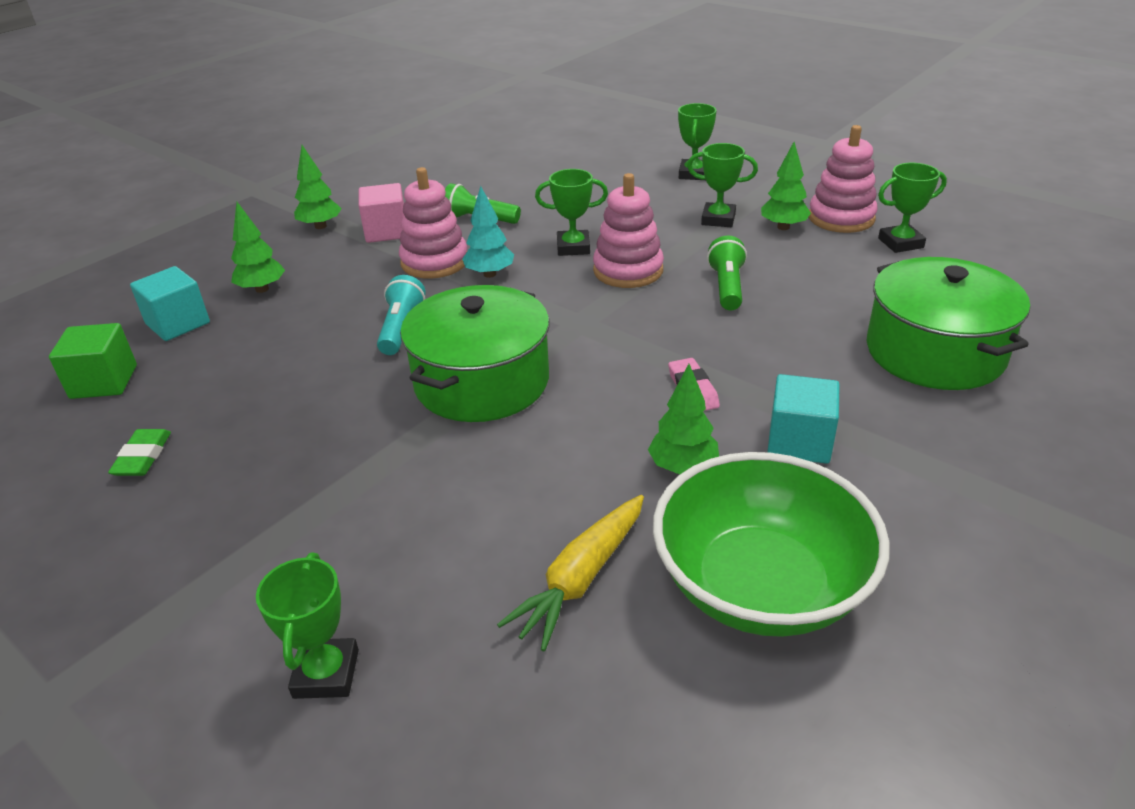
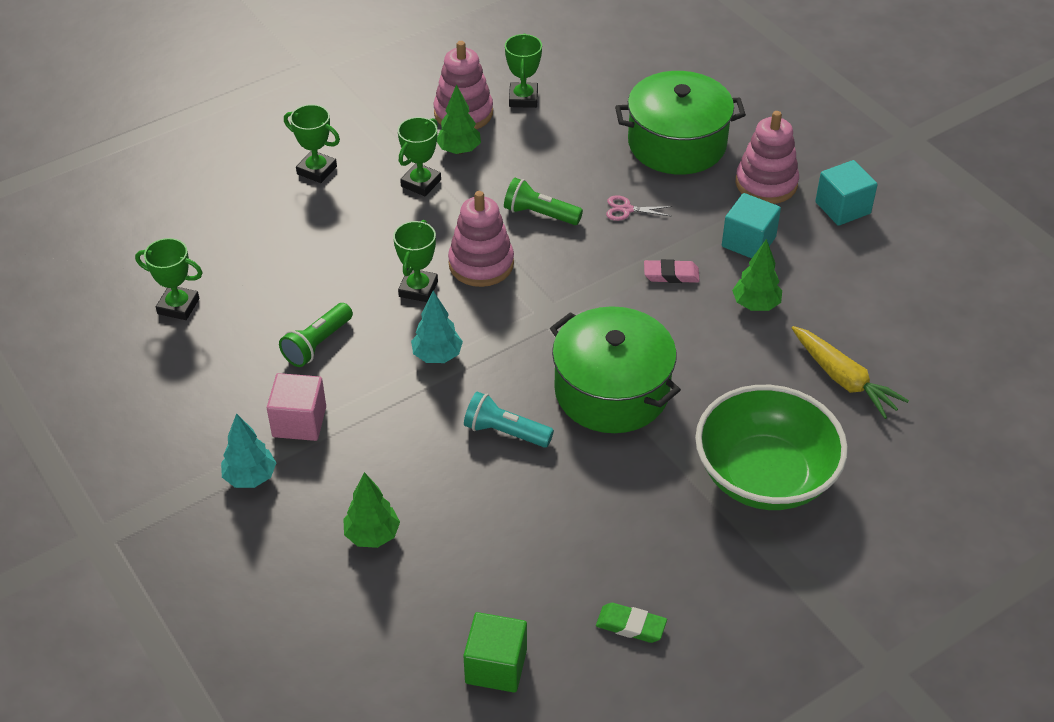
camera: 75 degrees left, 10 degrees up
(178, 323) = (409, 608): turquoise cube -> turquoise cube (842, 208)
(320, 226) = (250, 477): green tree -> turquoise tree
(326, 673) = (891, 513): green trophy -> green trophy (178, 306)
(434, 262) = (390, 392): pink stacking toy -> pink stacking toy (766, 183)
(760, 585) = (869, 302): green bowl -> green bowl (764, 476)
(781, 338) = (627, 209): none -> pink scissors

